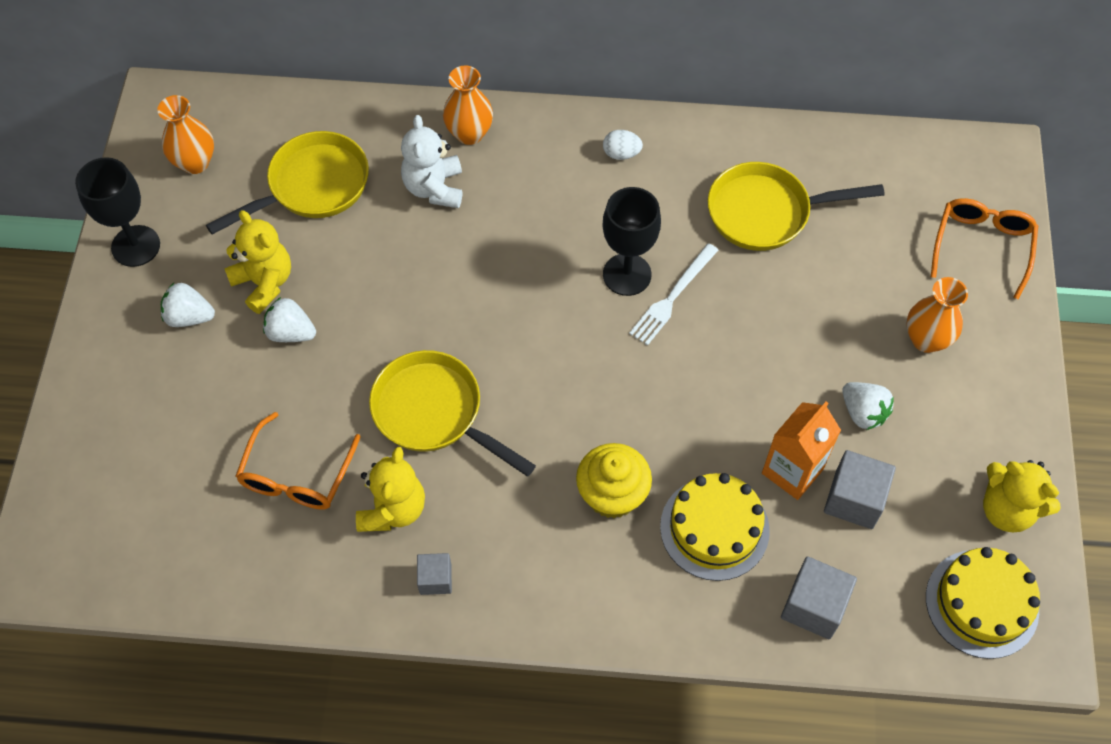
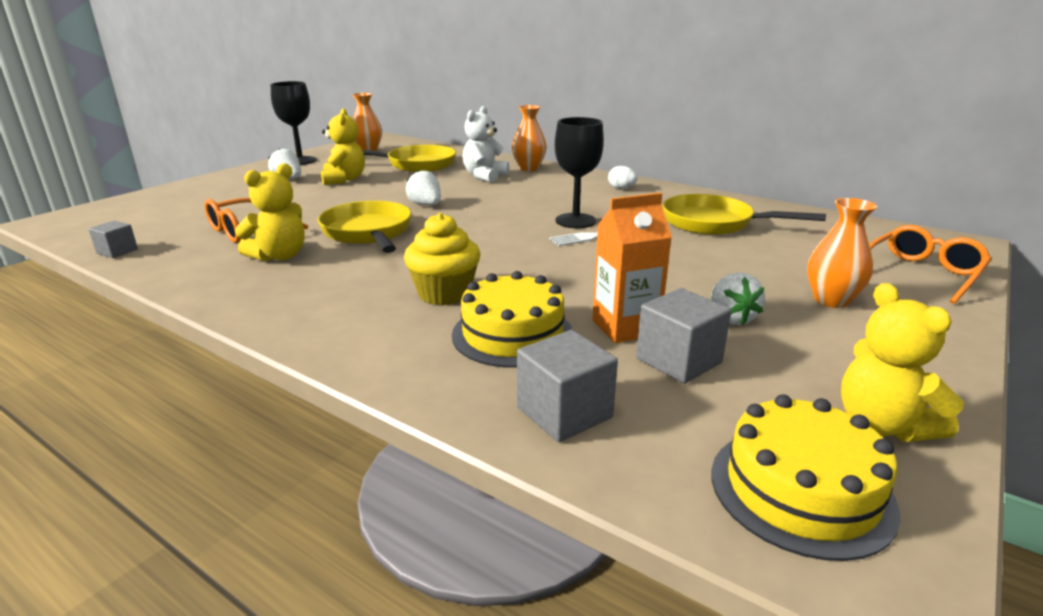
camera: 30 degrees right, 35 degrees down
(291, 332) = (331, 193): white strawberry -> white strawberry (425, 205)
(435, 579) = (254, 289): grey cube -> grey cube (117, 251)

